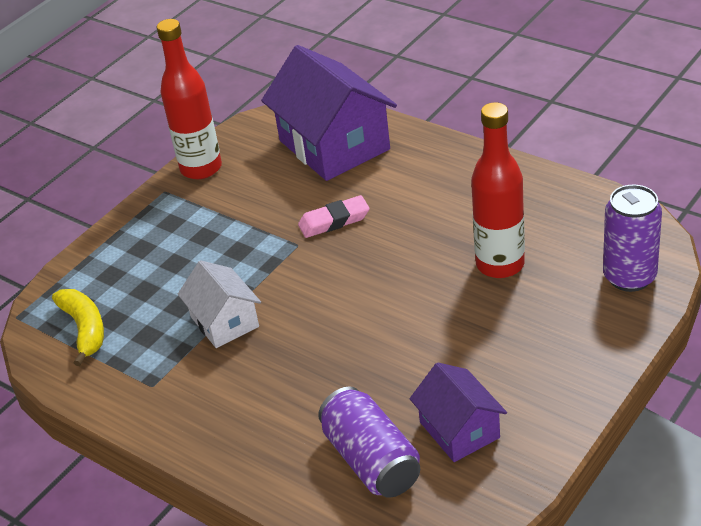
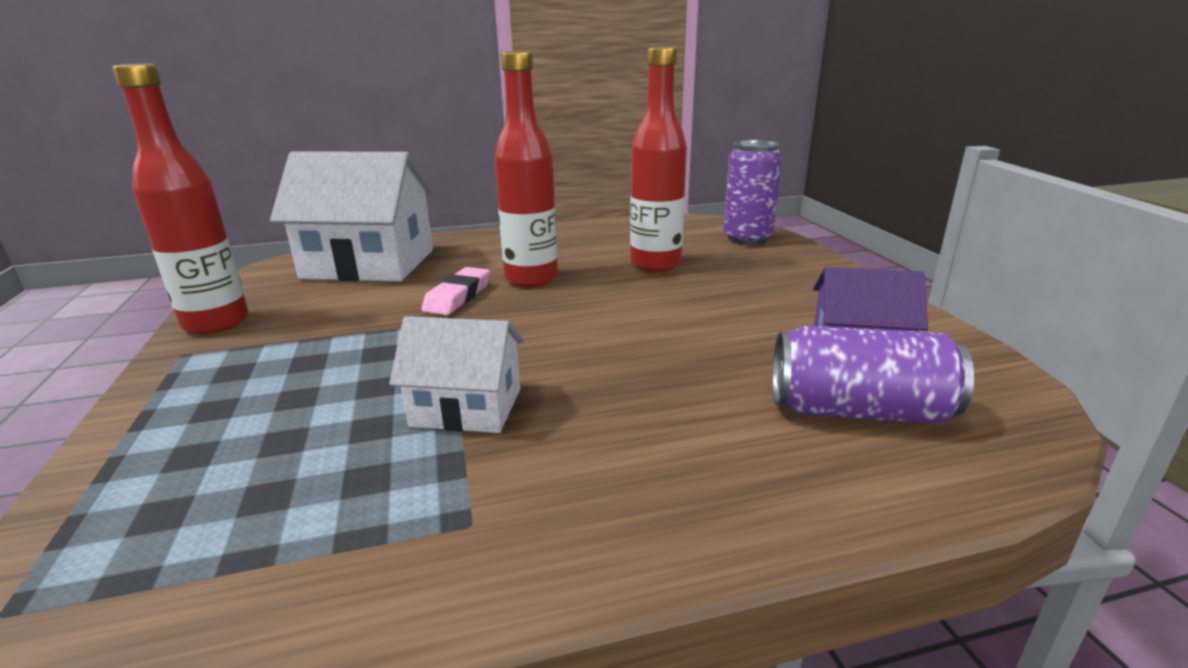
camera: 55 degrees left, 15 degrees down
(84, 329) = (221, 536): yellow banana -> none
(334, 145) = (369, 264): purple house -> white house
(399, 228) = (531, 279): none -> red bottle

